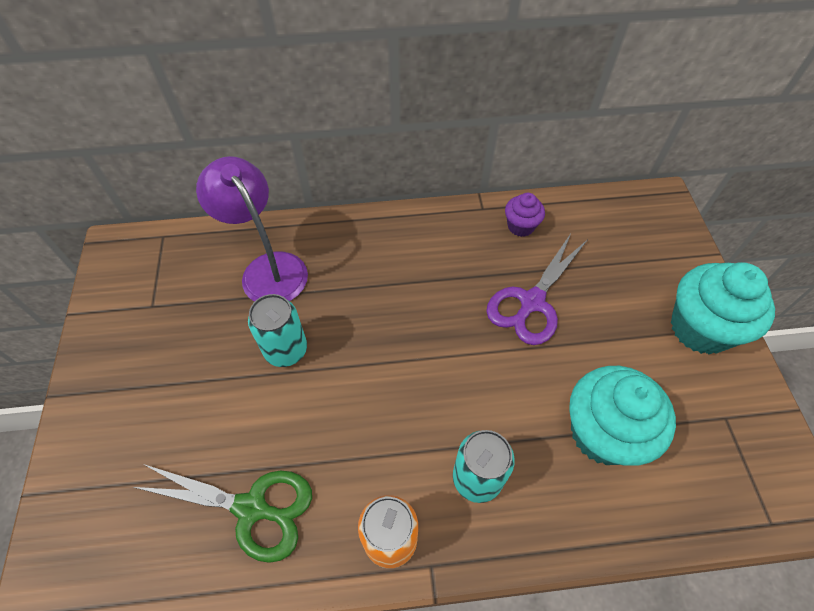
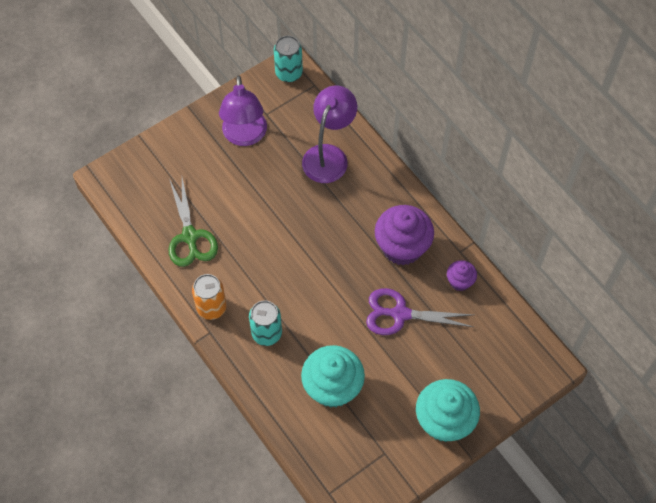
camera: 60 degrees right, 5 degrees up
(159, 347) = (245, 136): none -> purple lamp
(286, 350) = (282, 198): turquoise can -> turquoise can (289, 73)
(443, 257) = (402, 247): none -> purple cupcake

